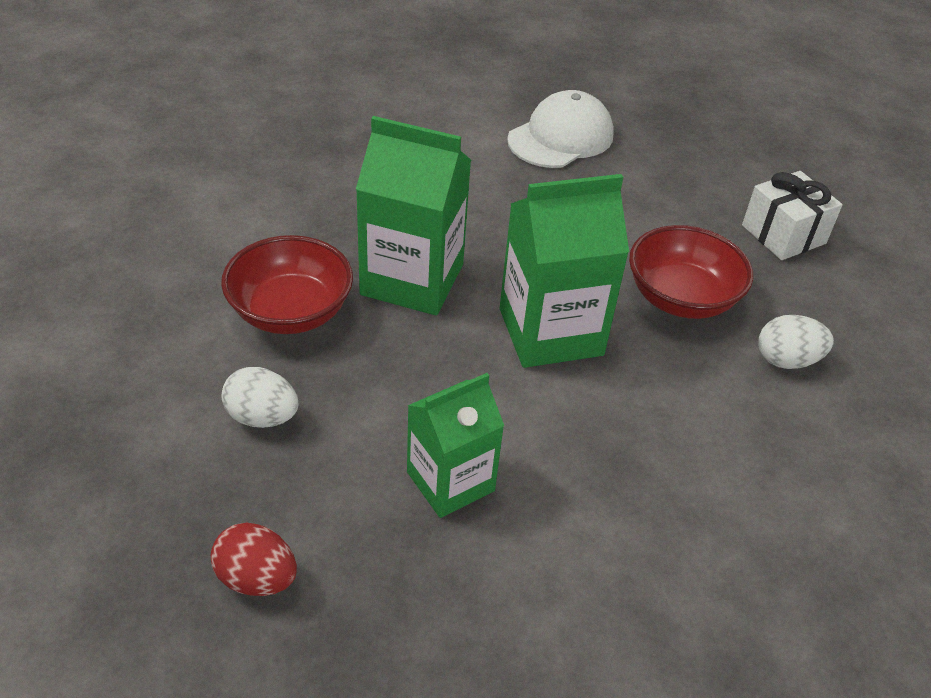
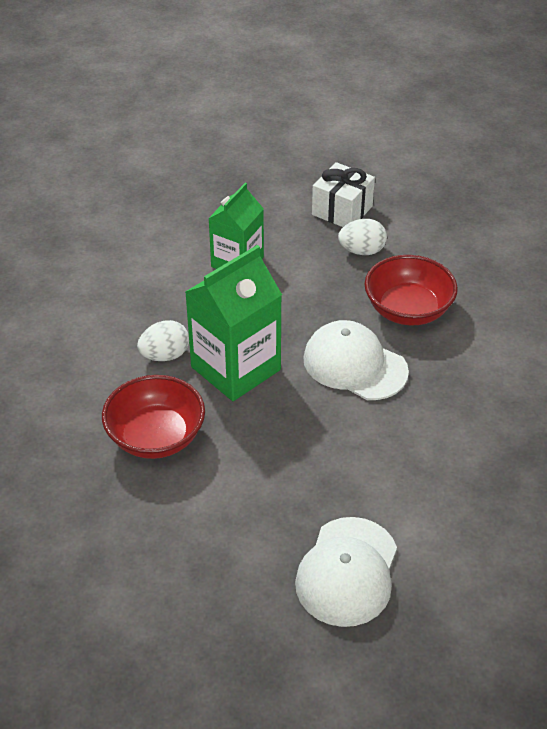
camera: 155 degrees right, 0 degrees up
(257, 578) = (295, 193): red egg -> none
(412, 279) = (354, 365): green carton -> white cap
(783, 234) = (90, 545): white gift -> white gift (342, 210)
(786, 360) = (61, 419): white egg -> white egg (165, 355)

